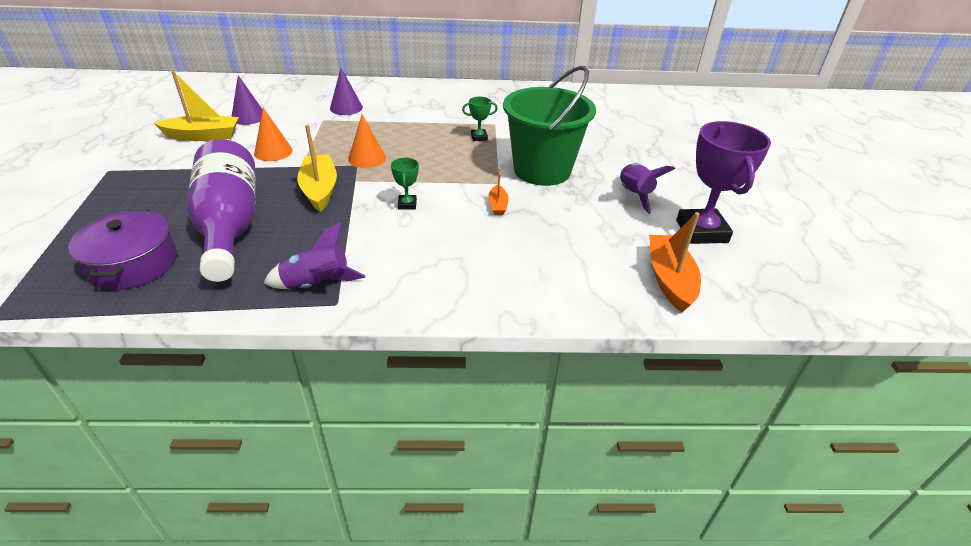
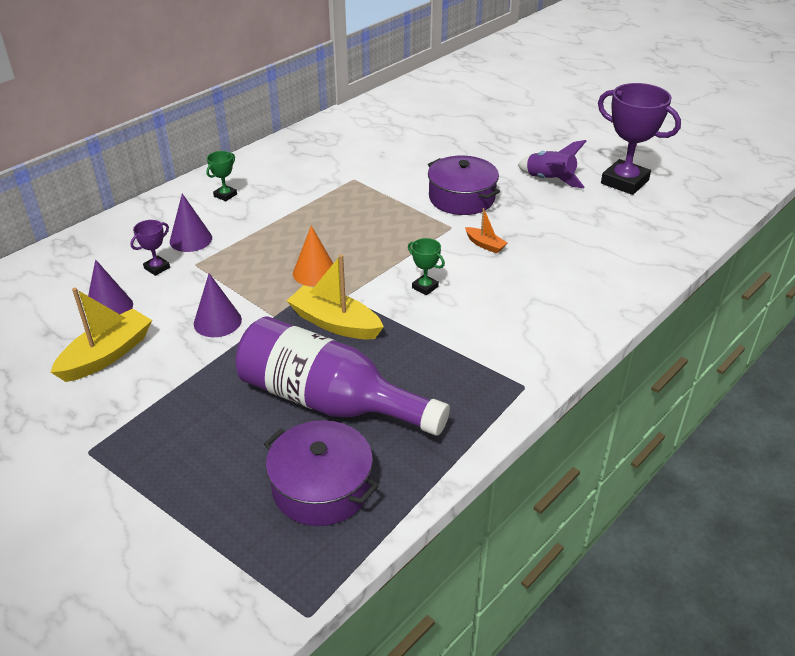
camera: 45 degrees left, 0 degrees up
(273, 152) = (217, 321): orange cone -> purple cone
(304, 112) = (157, 268): none -> purple trophy
(316, 285) = (487, 386): purple rocket -> none
(479, 137) = (365, 198): green trophy -> green trophy (225, 195)
(542, 170) = (461, 198): green bucket -> purple pot
(669, 279) = (660, 226): orange boat -> none

